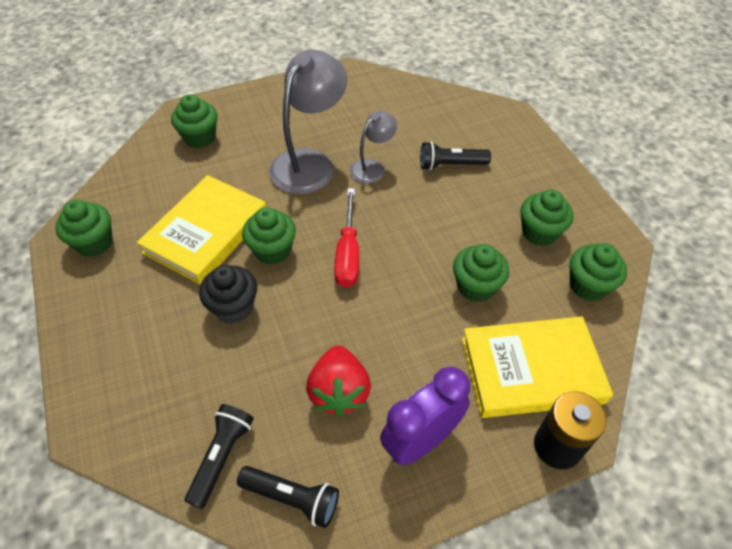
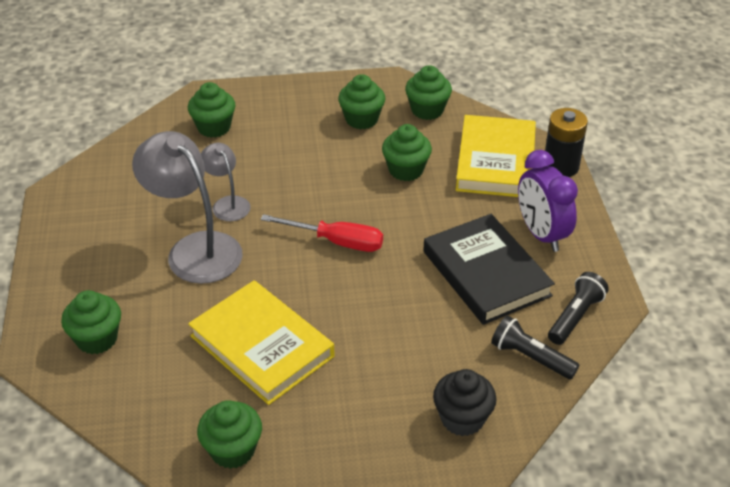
camera: 75 degrees left, 10 degrees down
(234, 307) = (372, 333): black cupcake -> black cupcake (462, 418)
(272, 250) = (309, 295): green cupcake -> green cupcake (214, 127)
(339, 391) = (486, 273): red strawberry -> black book
(450, 165) = (252, 150): black flashlight -> none

